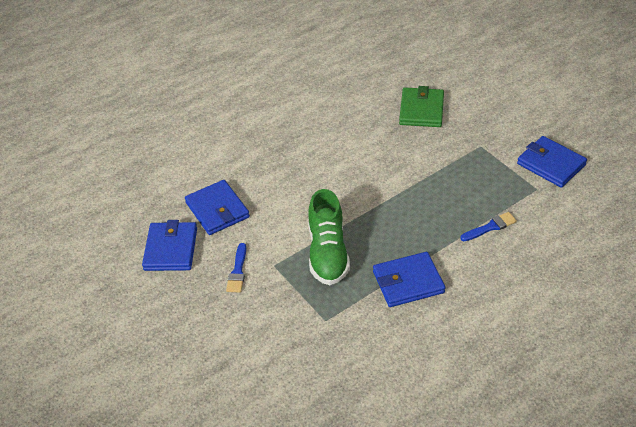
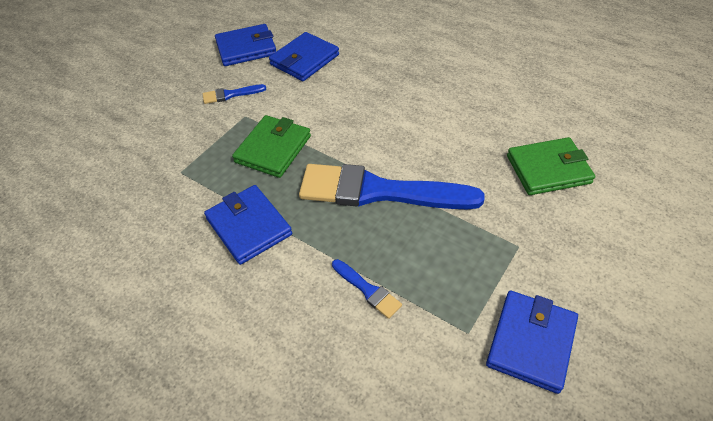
camera: 70 degrees right, 5 degrees up
(328, 253) = (273, 149): green shoe -> green wallet
(404, 200) = (379, 191): none -> blue brush

